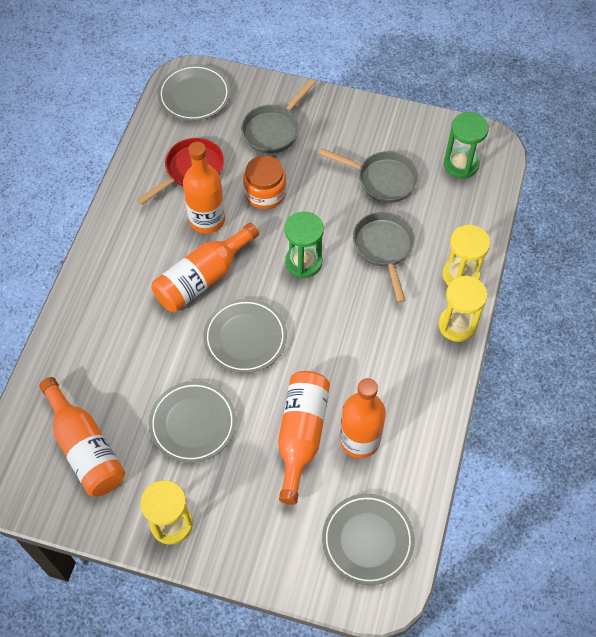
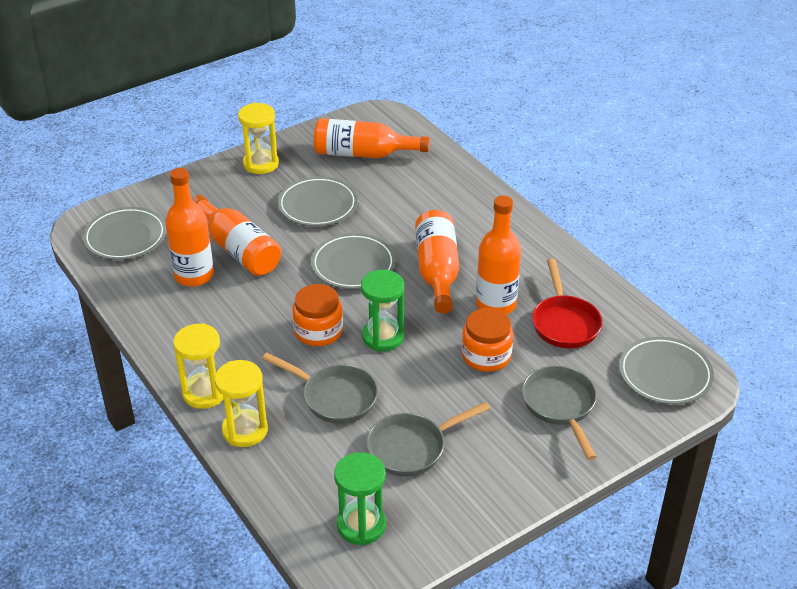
camera: 130 degrees right, 20 degrees down
(335, 305) = (318, 331): none -> orange jar

